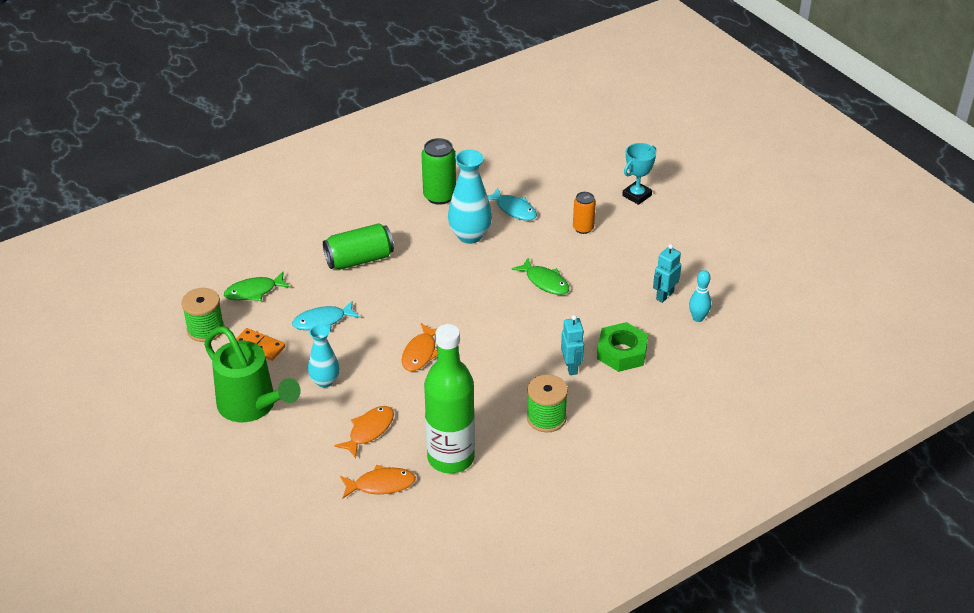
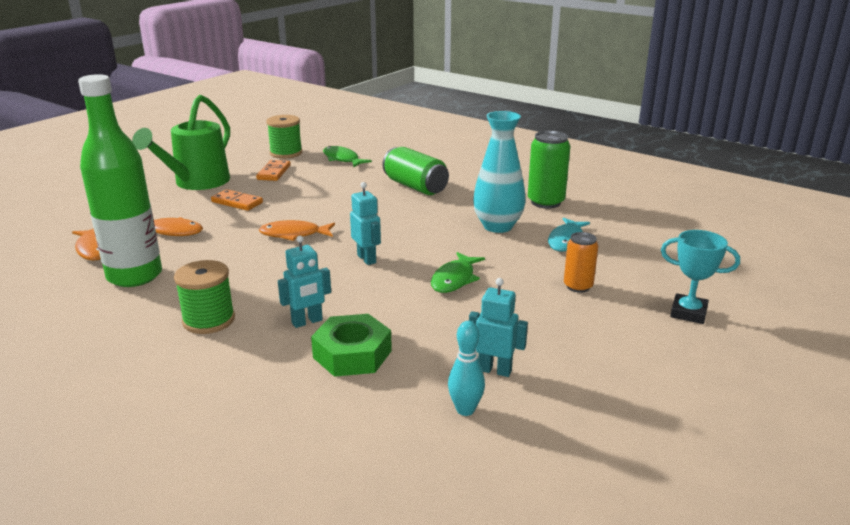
camera: 70 degrees right, 15 degrees down
(322, 321) = (319, 188): turquoise fish -> none
(325, 381) = (237, 202): turquoise vase -> orange domino
(489, 319) = (367, 259): none -> turquoise robot

